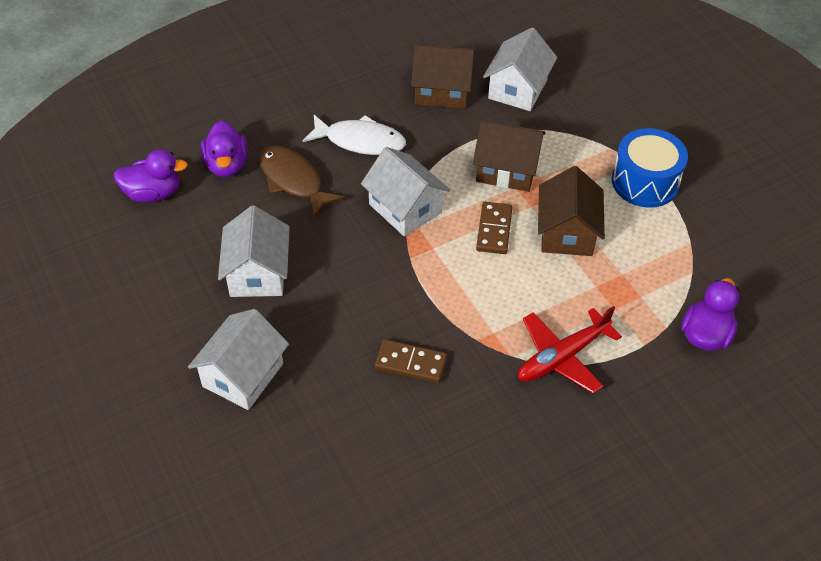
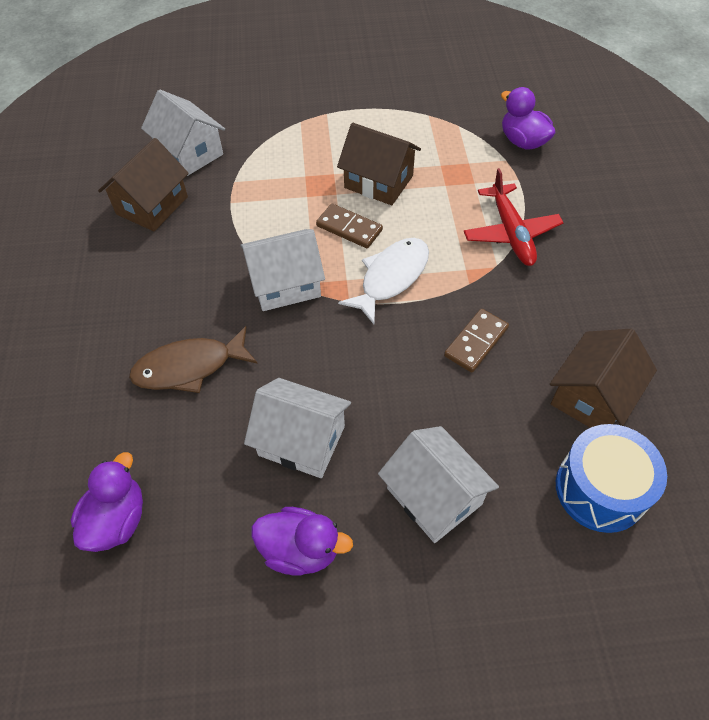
camera: 65 degrees left, 5 degrees up
(227, 165) = (124, 426): purple duck -> purple duck (300, 549)
(360, 141) = (173, 291): white fish -> white fish (391, 277)
(507, 169) = (283, 194): brown house -> brown house (592, 396)
(645, 182) = (351, 115): blue drum -> blue drum (600, 489)

